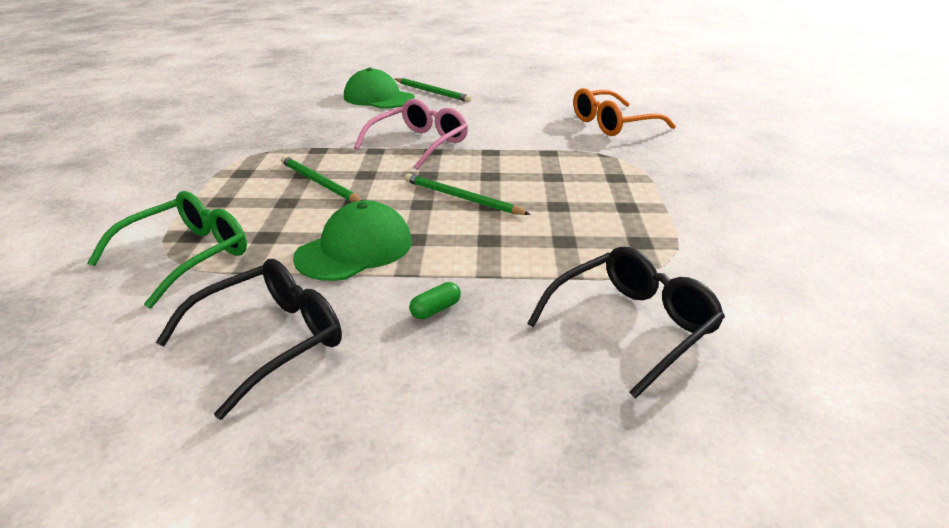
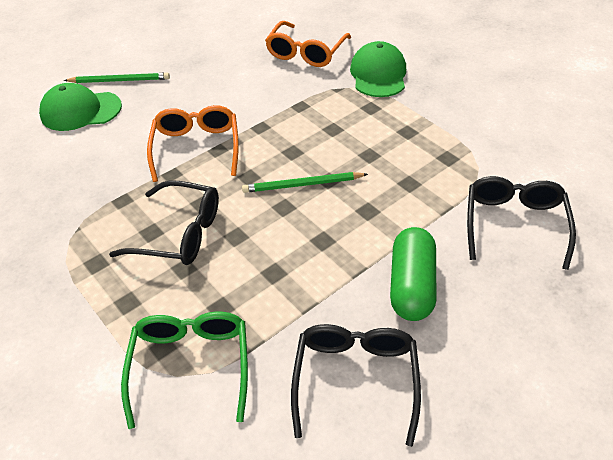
camera: 40 degrees left, 15 degrees up
(319, 183) = (179, 233): green pencil -> black glasses
(354, 249) = (299, 275): green cap -> green cap (378, 74)
(419, 144) = (196, 148): pink glasses -> orange glasses
(435, 309) = (411, 285): green capsule -> green capsule, size x2.41

